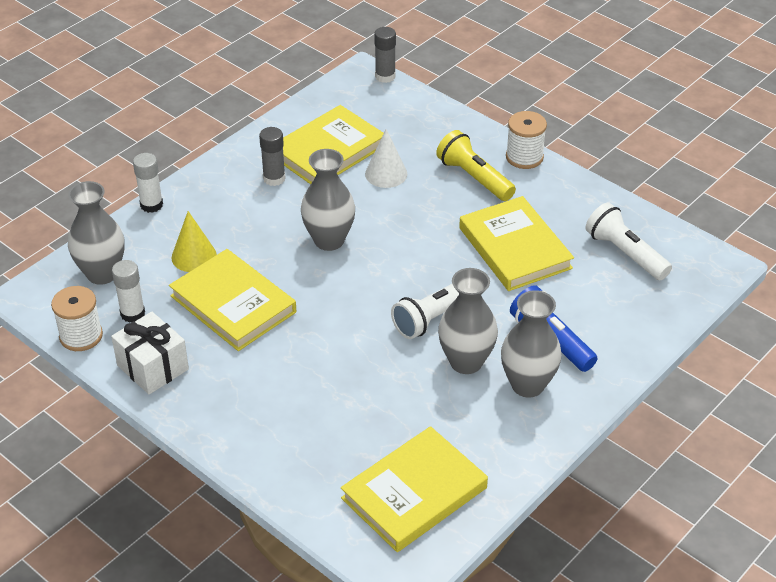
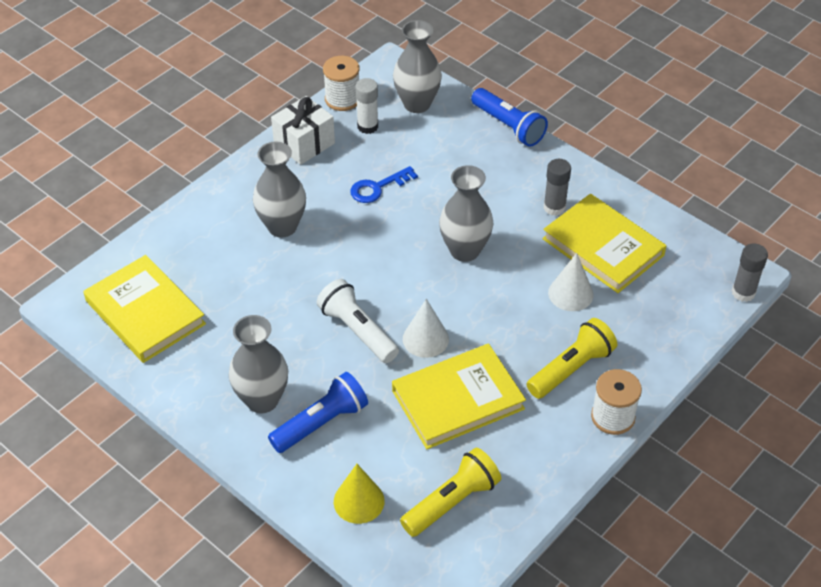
camera: 90 degrees right, 5 degrees up
(151, 205) = (509, 126): white glue stick -> blue flashlight
(194, 256) = (440, 158): yellow cone -> yellow cone (359, 501)
(233, 304) = (378, 187): yellow book -> blue key
(443, 268) = (425, 339): none -> white cone
(466, 362) = (296, 353): grey vase -> grey vase (282, 226)
(625, 253) = (451, 501): white flashlight -> yellow flashlight

